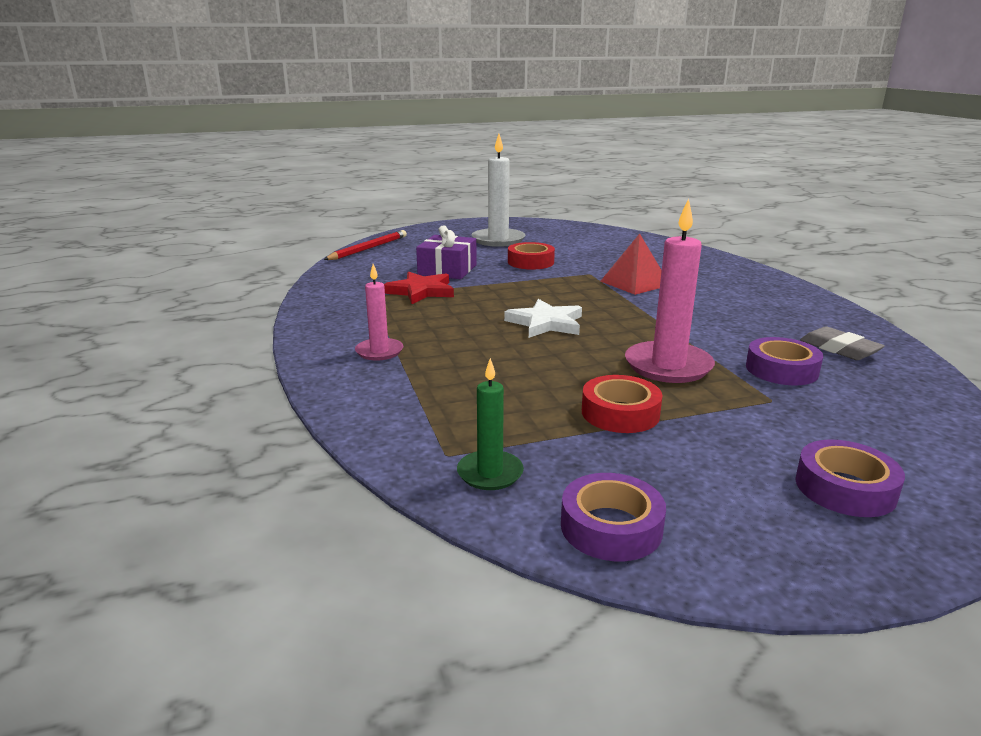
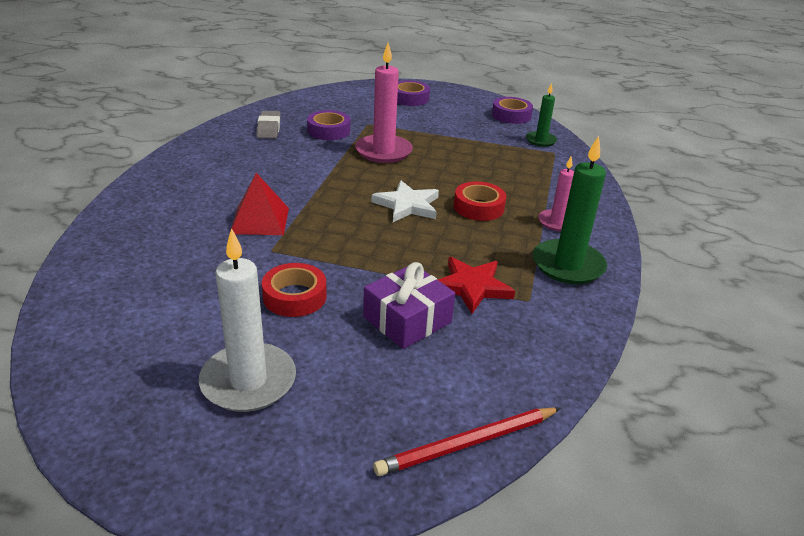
camera: 150 degrees left, 10 degrees up
(349, 321) = (568, 265): none -> green candle
(620, 413) = (451, 141): red tape -> red tape (478, 207)

